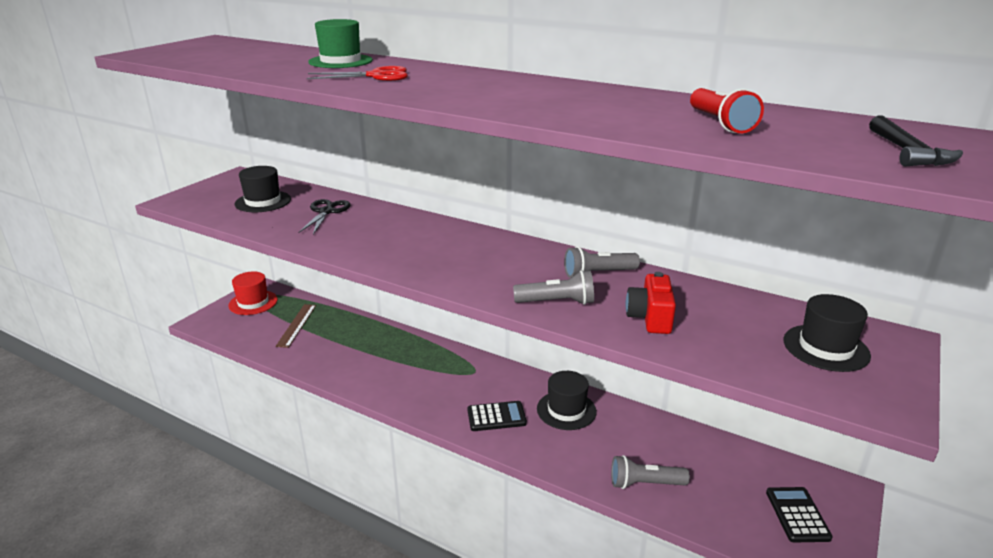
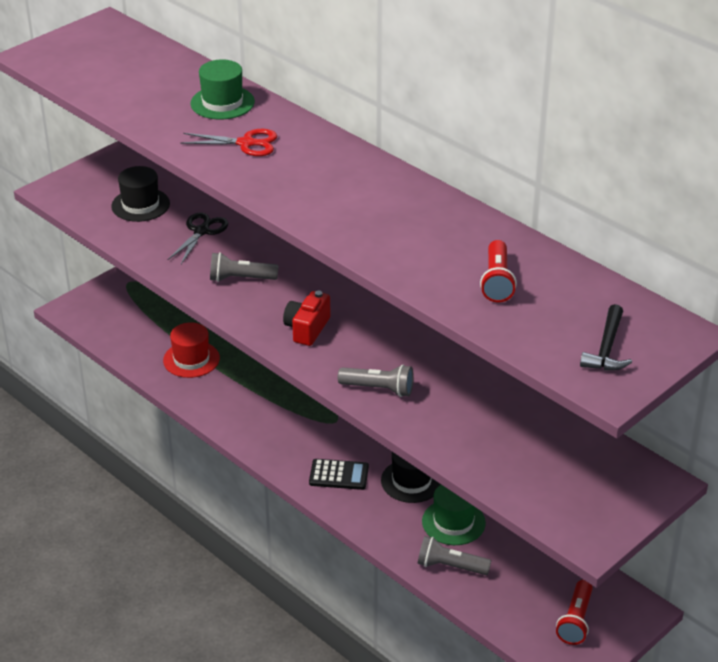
camera: 15 degrees right, 10 degrees up
(253, 302) = (124, 292): red hat -> red hat (191, 359)
(296, 325) = (166, 331): brown ruler -> none
(598, 274) = (435, 362): grey flashlight -> grey flashlight (240, 279)
(624, 440) = (453, 522): none -> green hat
(650, 318) = (453, 421): red camera -> red camera (307, 329)
(797, 515) = (575, 621): black calculator -> red flashlight
(826, 348) = (587, 479): black hat -> none

